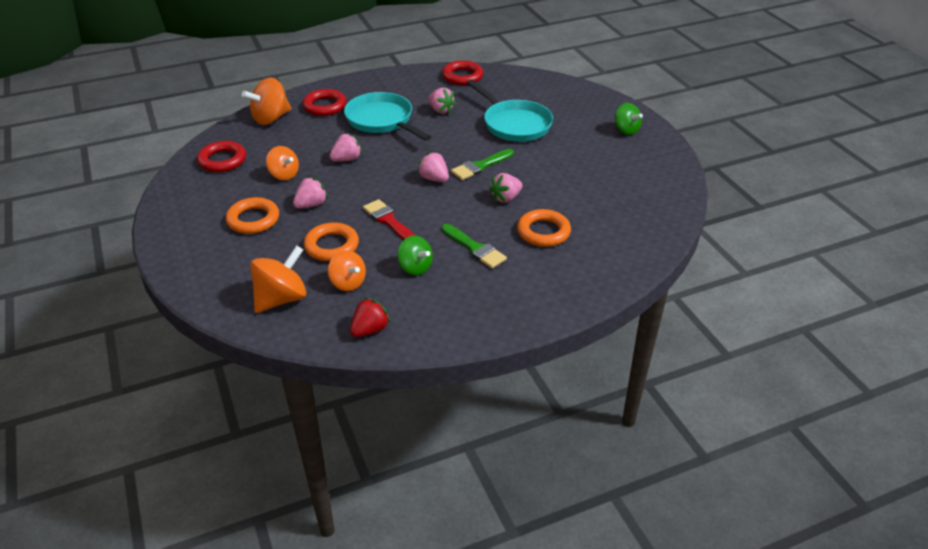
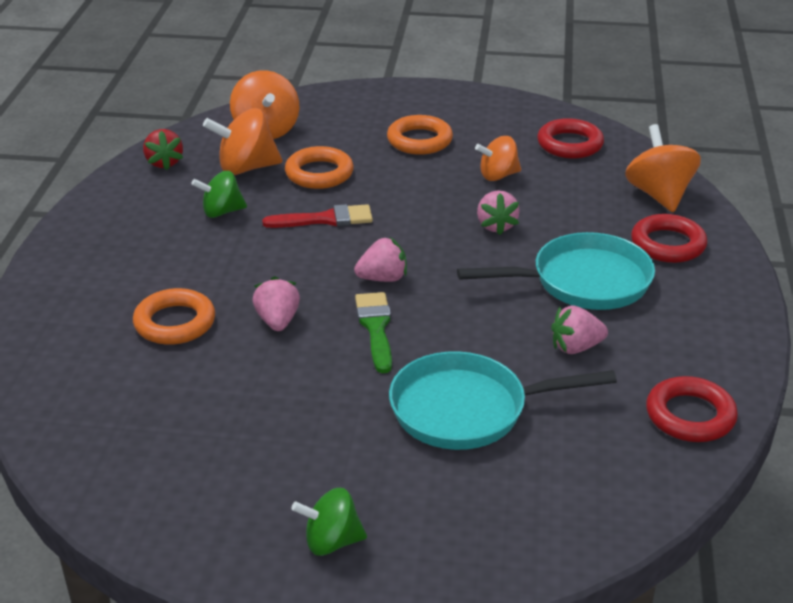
camera: 120 degrees right, 5 degrees down
(311, 205) = (413, 179): pink strawberry -> none
(348, 283) = (246, 168): orange spinning top -> orange spinning top, size x1.51
(475, 248) = (206, 260): green brush -> none

